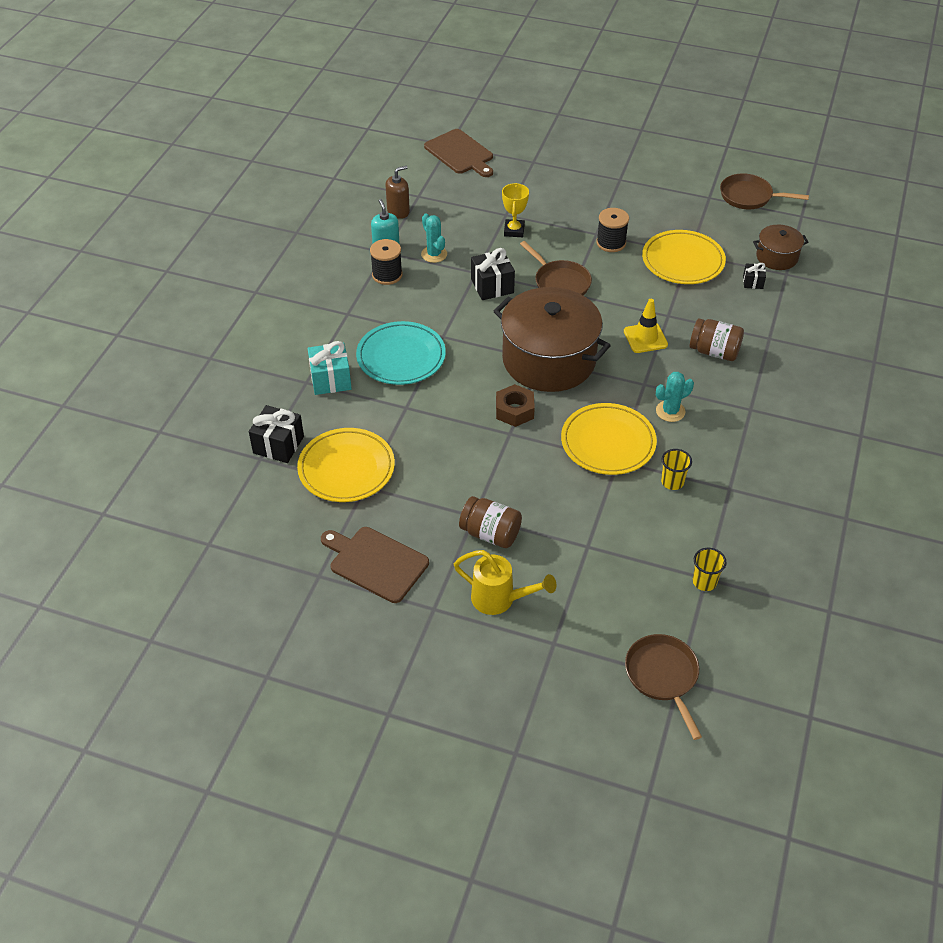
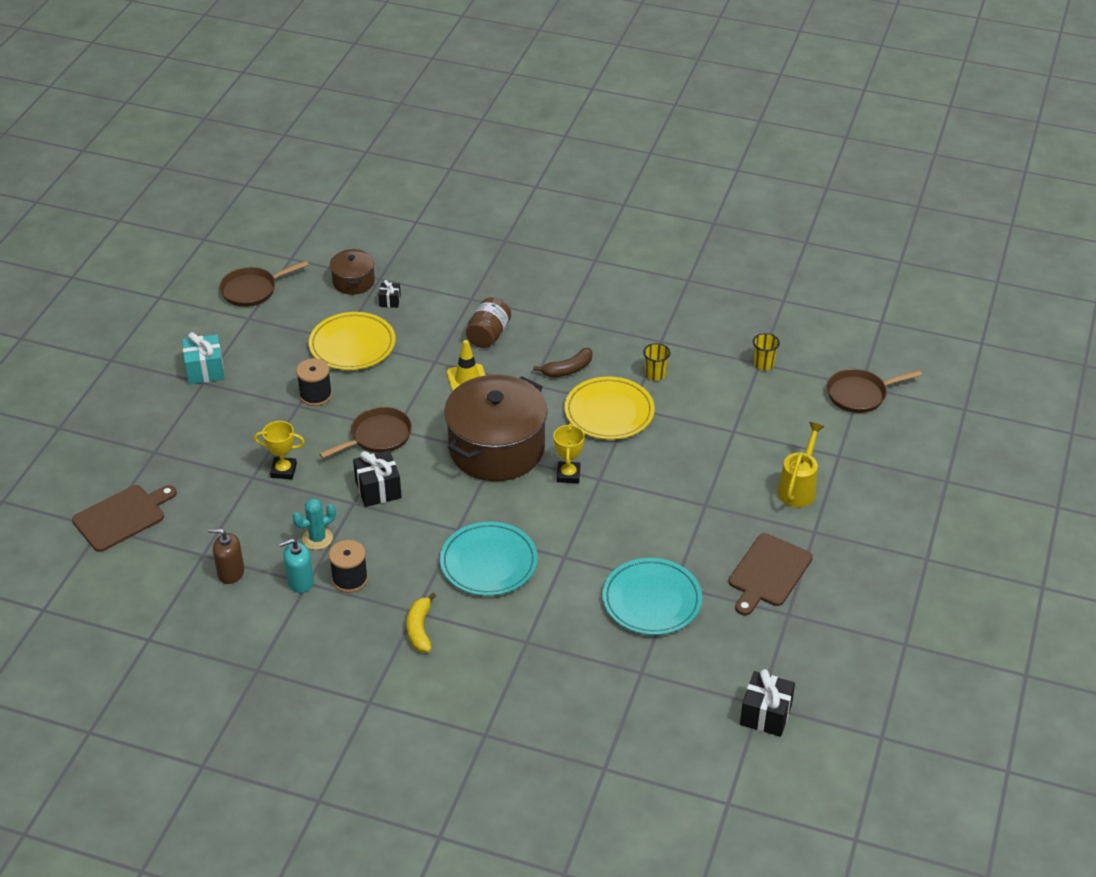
camera: 90 degrees left, 5 degrees down
(278, 445) = (621, 658): black gift -> black gift (765, 714)
(328, 317) = (419, 629): none -> yellow banana
(331, 379) = (523, 620): turquoise gift -> turquoise gift (205, 370)
(346, 468) = (651, 600): yellow plate -> turquoise plate
(398, 211) = (231, 572): brown soap dispenser -> brown soap dispenser turned 45 degrees counterclockwise
(490, 534) = (725, 493): brown jar -> none
(514, 410) = (568, 475): brown nut -> yellow trophy
(670, 411) = (568, 369): turquoise cactus -> brown banana
(749, 196) = (252, 290): brown pan -> brown pan turned 45 degrees clockwise

